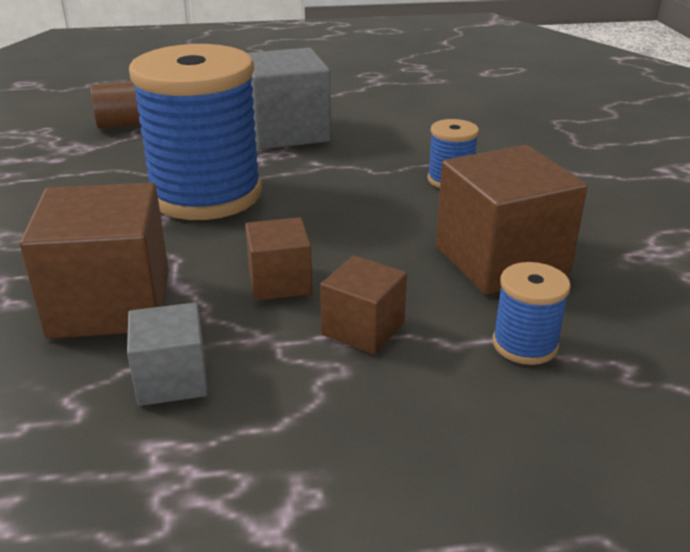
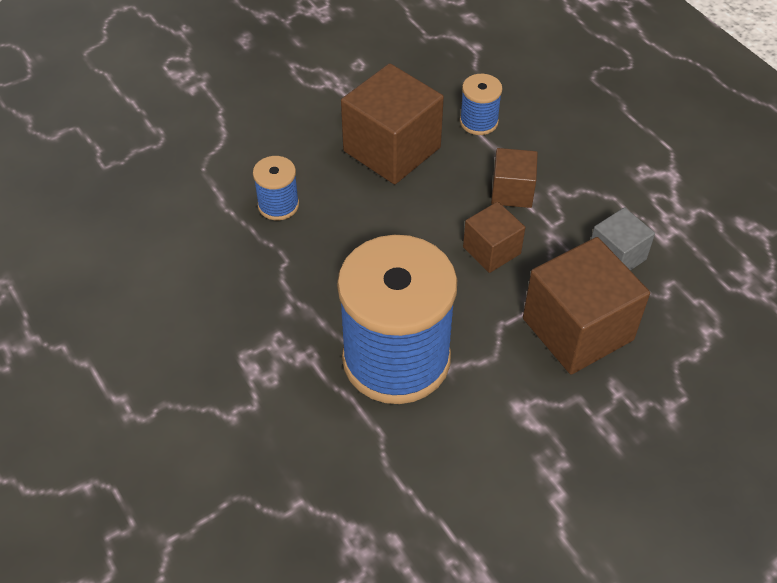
camera: 115 degrees left, 20 degrees up
(123, 124) = (275, 535): brown cylinder -> none
(287, 132) = (226, 361): grey cube -> none

